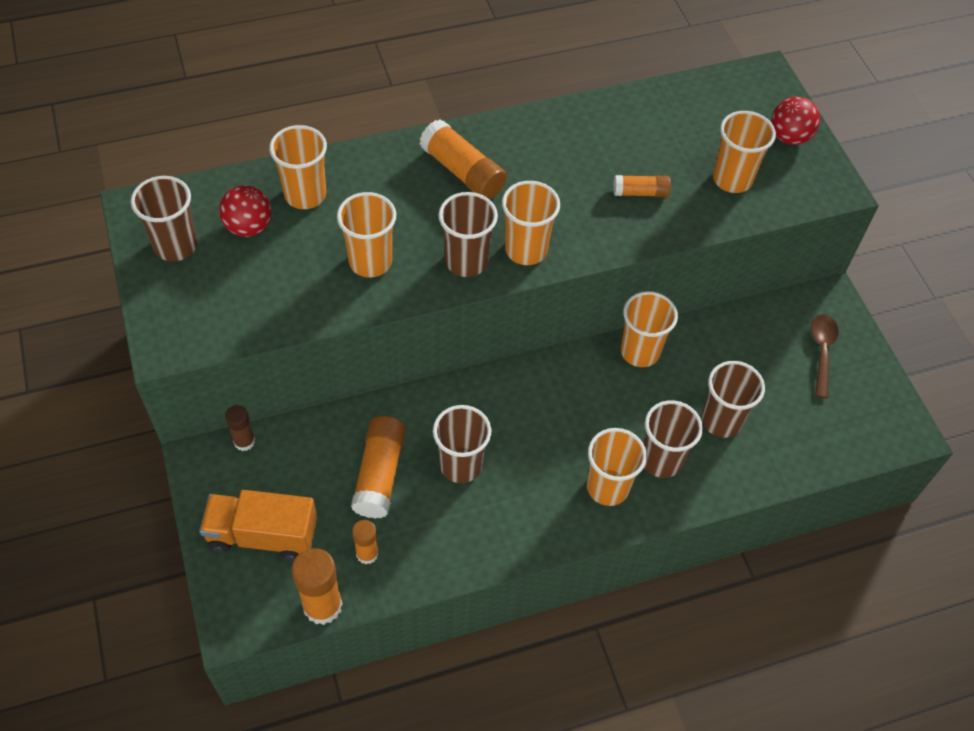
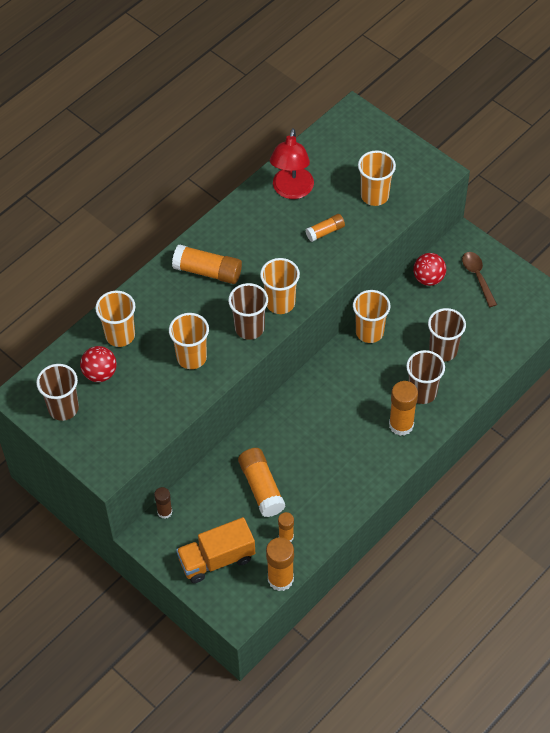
camera: 25 degrees left, 0 degrees up
(461, 465) = (306, 457): brown cup -> none
(607, 487) = (401, 425): orange cup -> orange glue stick
(630, 127) = (291, 190): none -> red lamp
(789, 137) = (392, 150): red ball -> red ball (428, 278)

